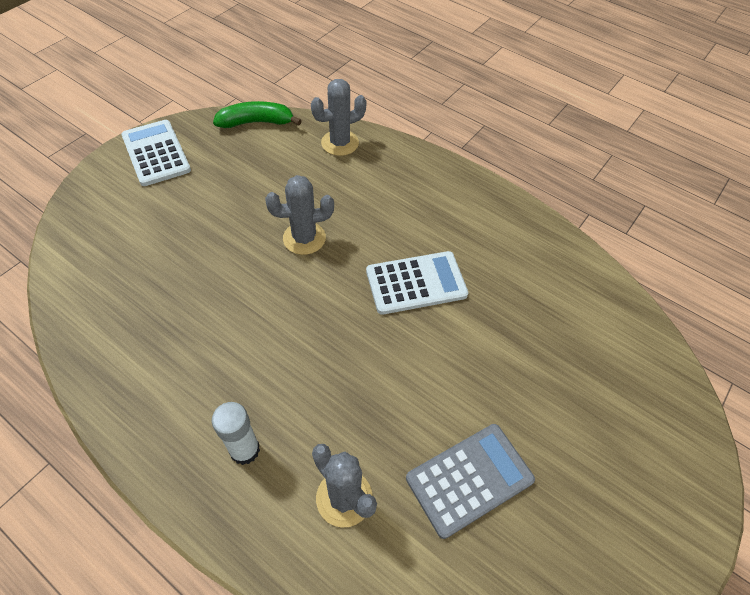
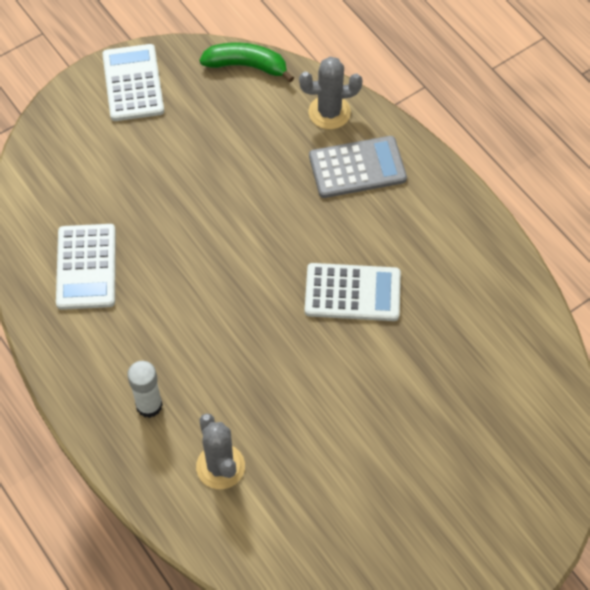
camera: 20 degrees right, 5 degrees up
(142, 321) = (86, 267): none -> white calculator
(304, 238) = (257, 218): grey cactus -> none
(469, 479) = (332, 482): grey calculator -> grey calculator (357, 168)

